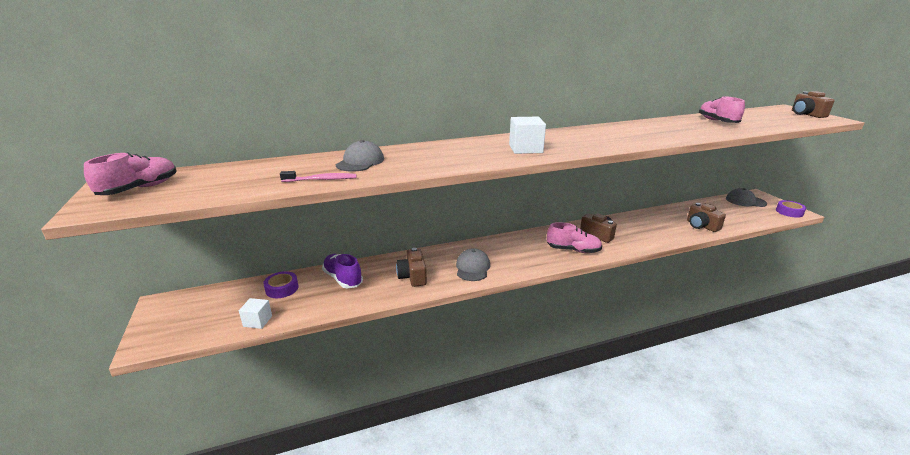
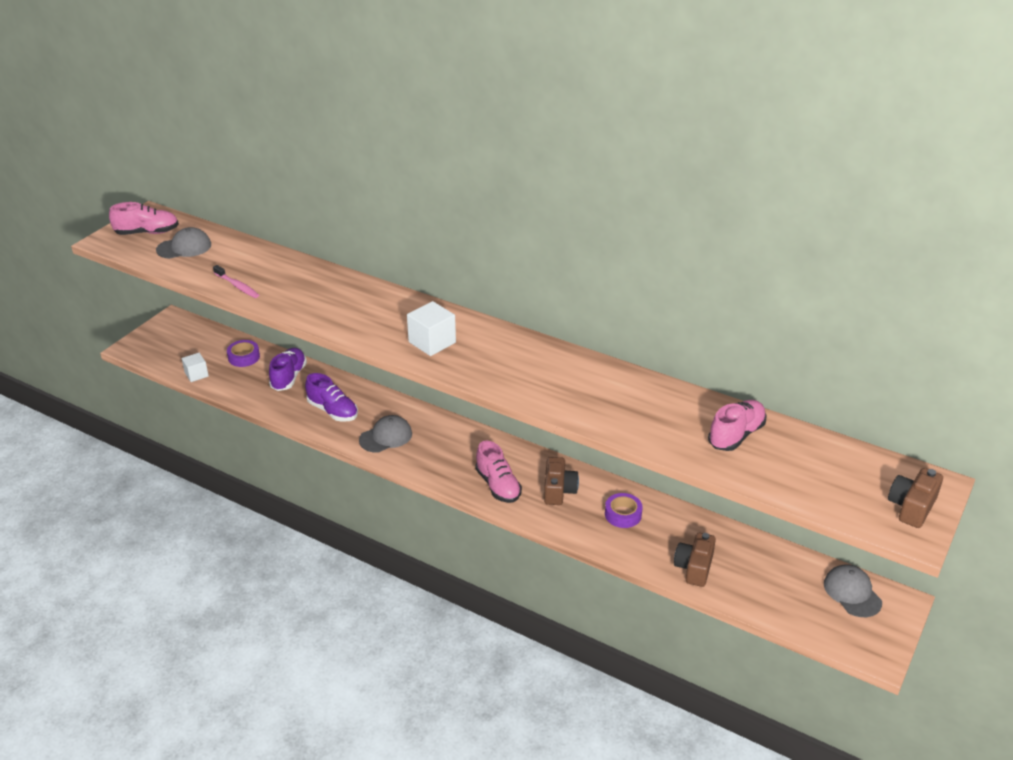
camera: 50 degrees right, 10 degrees up
(360, 162) = (293, 280): grey cap -> grey cap (184, 247)
(413, 276) = (333, 411): brown camera -> purple shoe
(789, 212) = (866, 646): purple tape -> purple tape (623, 514)

